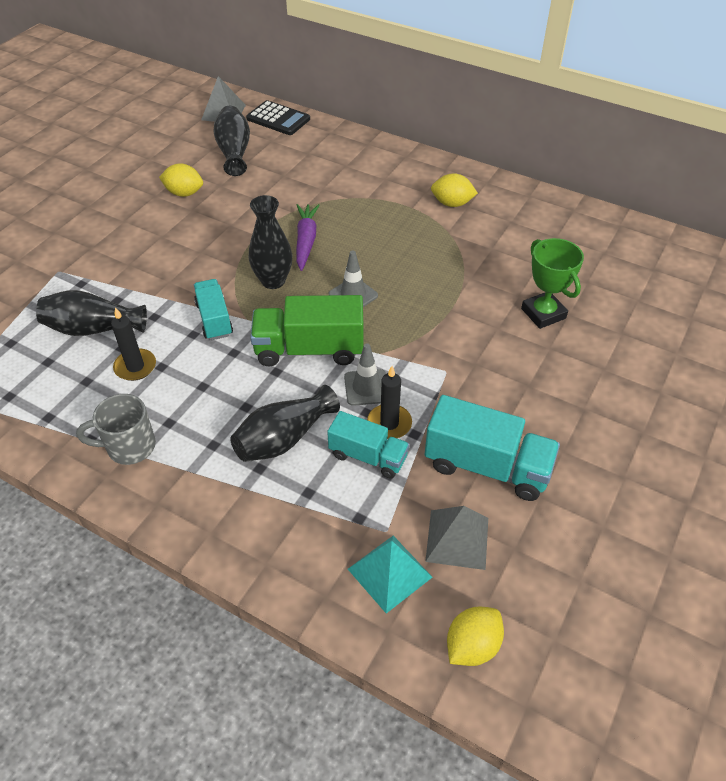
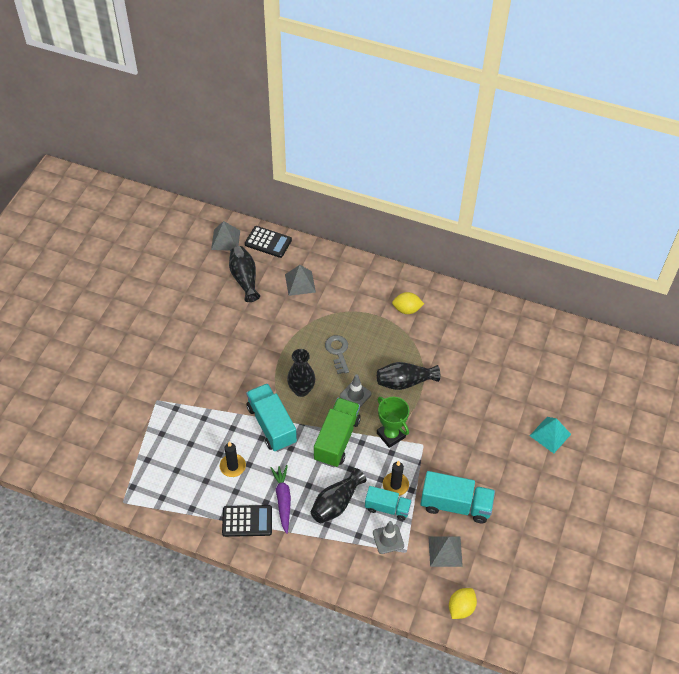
camera: 10 degrees left, 5 degrees up
(93, 328) = (196, 442): black vase -> black vase (405, 382)
(129, 447) = (247, 521): grey mug -> black calculator
(184, 193) = (220, 322): yellow lemon -> none
(214, 319) = (271, 425): turquoise truck -> turquoise truck, size x1.59
(306, 241) = (315, 354): purple carrot -> purple carrot (283, 500)
(308, 162) = (300, 283): none -> grey pyramid
(309, 349) = (337, 439): green truck -> green truck turned 120 degrees clockwise
(340, 241) = (338, 352): none -> grey key
(366, 387) = (377, 462): grey traffic cone -> grey traffic cone (388, 539)
(390, 573) = (412, 575): turquoise pyramid -> turquoise pyramid (550, 434)
(543, 313) = (477, 394): green trophy -> green trophy (391, 435)

